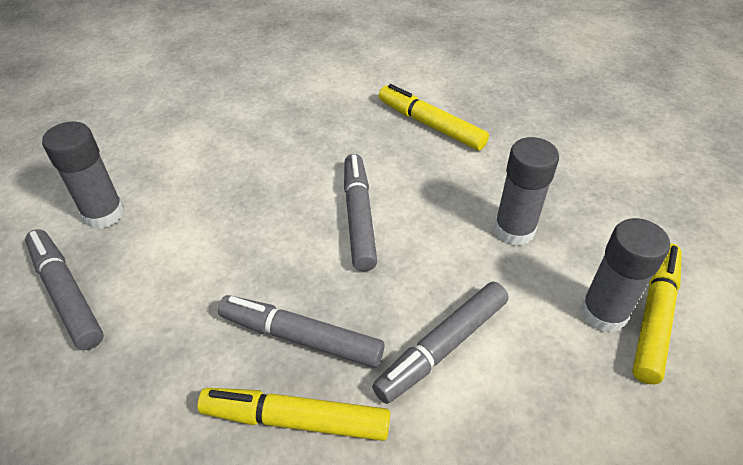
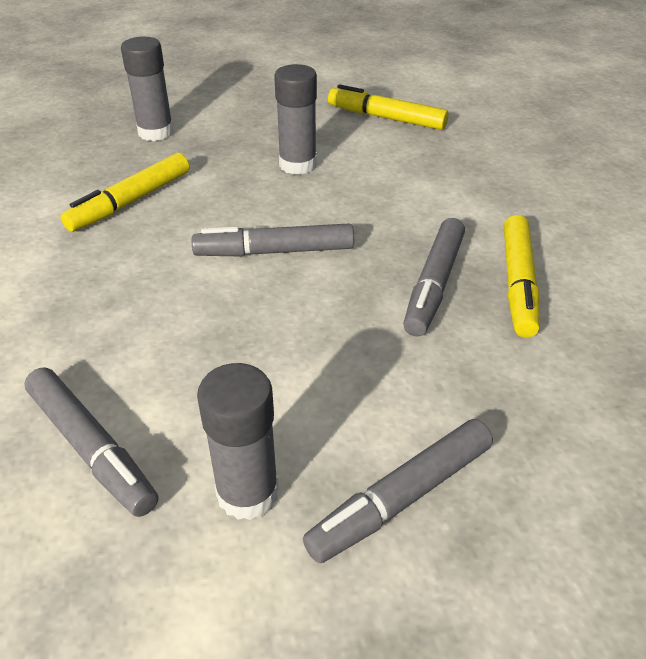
camera: 90 degrees left, 5 degrees down
(442, 347) = (429, 207): grey marker -> grey marker (91, 448)
(603, 313) = (385, 136): grey glue stick -> grey glue stick (156, 132)

